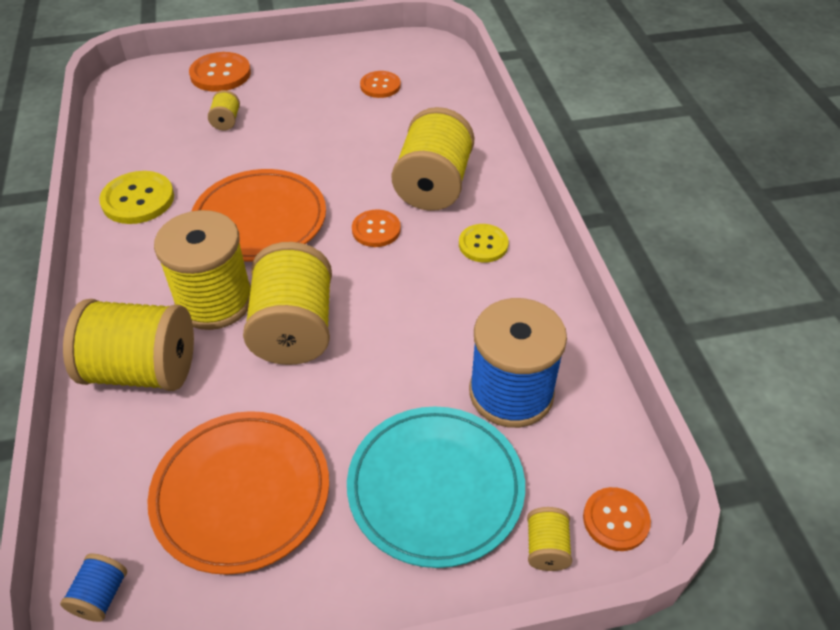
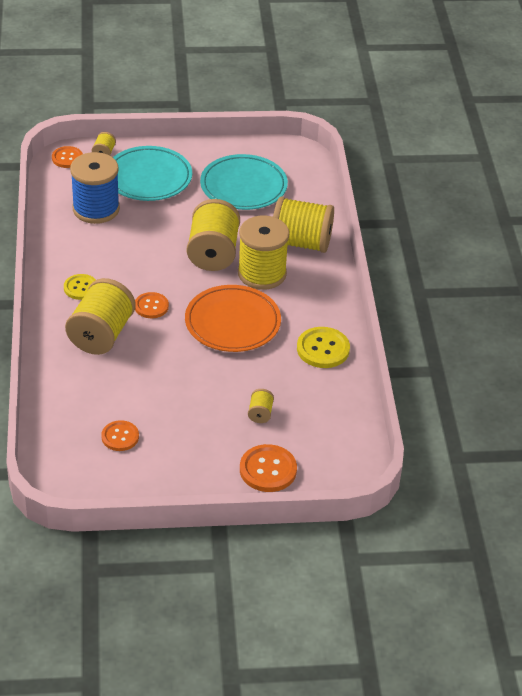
camera: 175 degrees left, 5 degrees down
(101, 596) = (304, 162): blue spool -> none
(241, 493) = (243, 186): orange plate -> turquoise plate

